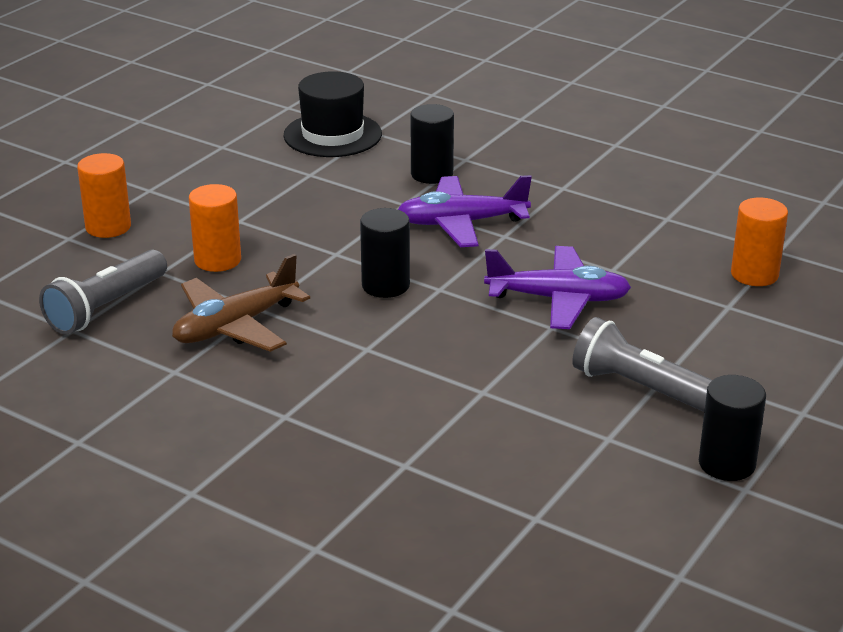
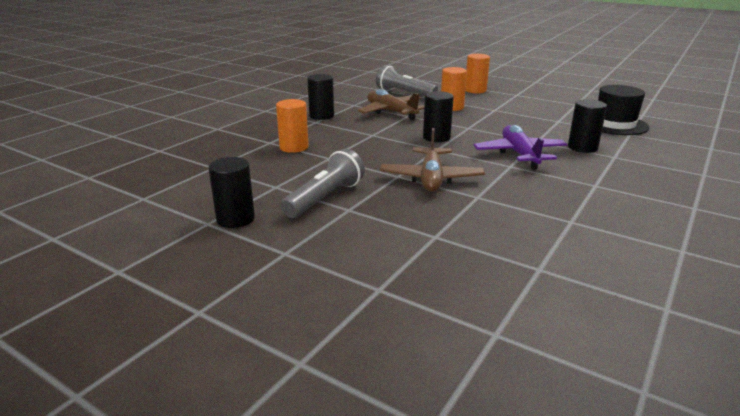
camera: 90 degrees right, 5 degrees down
(247, 410) = (321, 116): none -> black cylinder
(558, 299) = (431, 178): purple plane -> brown plane
(754, 274) = (490, 252): orange cylinder -> orange cylinder (294, 147)

